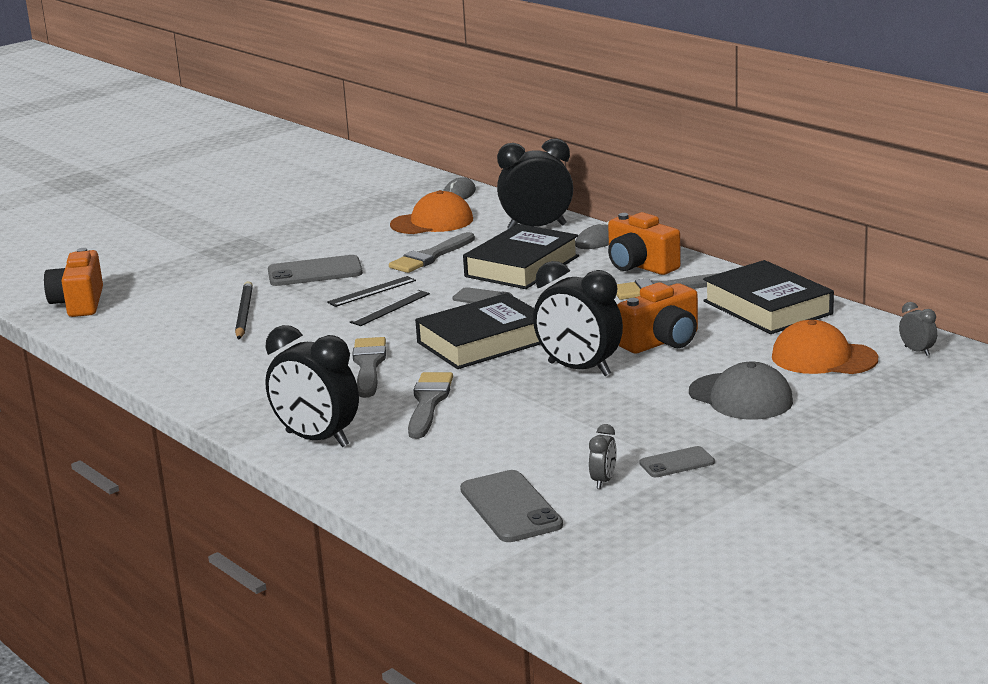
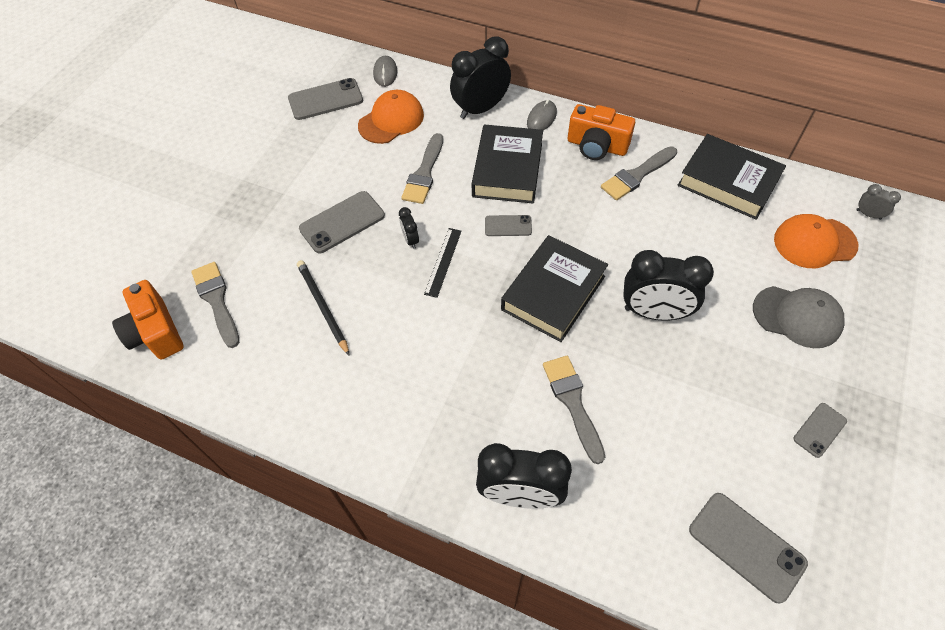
camera: 25 degrees left, 35 degrees up
(368, 365) = (485, 359): grey brush -> grey brush (216, 300)
(372, 291) = (410, 240): black ruler -> black clock
(378, 202) = (325, 99): none -> grey phone
(603, 481) = (786, 477): grey clock -> none
(662, 342) = (687, 253): orange camera -> none

